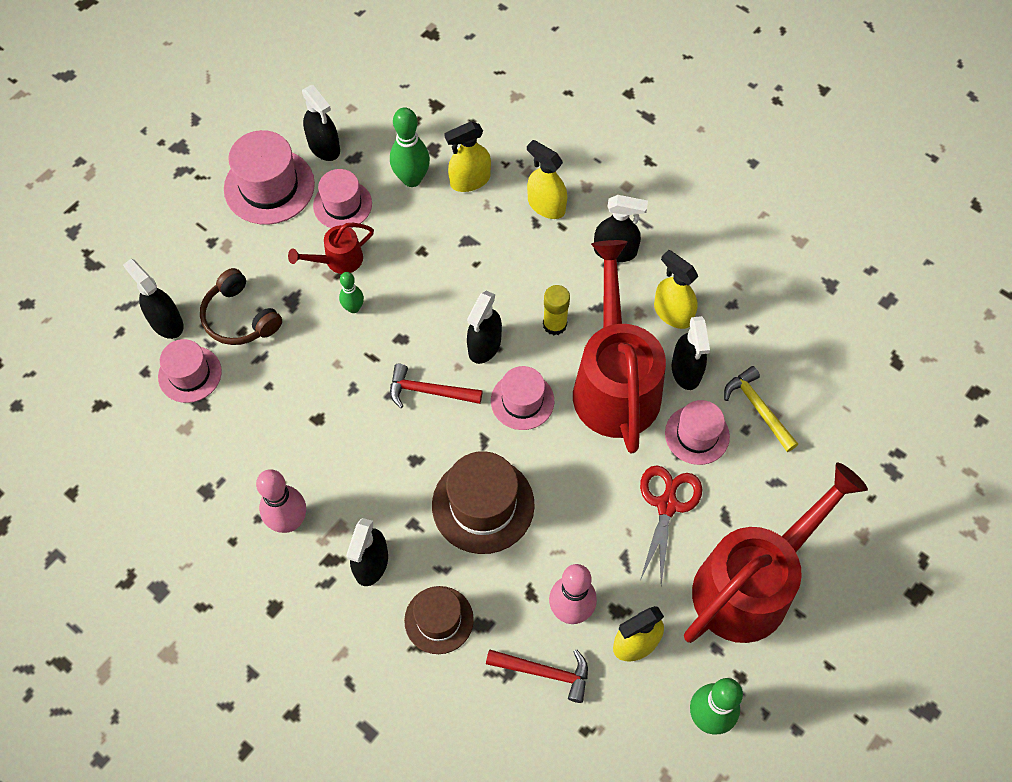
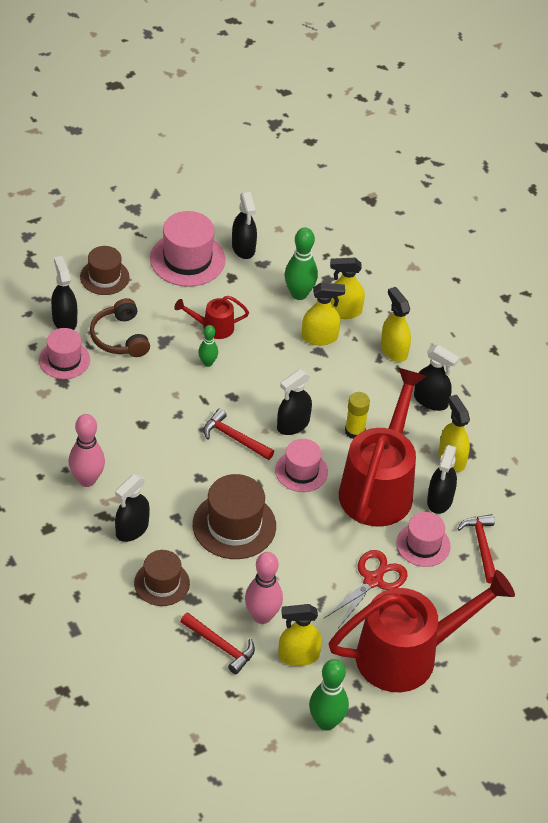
camera: 20 degrees right, 15 degrees down
(186, 247) = (104, 277): none -> brown hat
(342, 205) = (236, 292): pink hat -> none
(460, 223) = (319, 337): none -> yellow spray bottle
(758, 408) = (481, 546): yellow hammer -> red hammer

